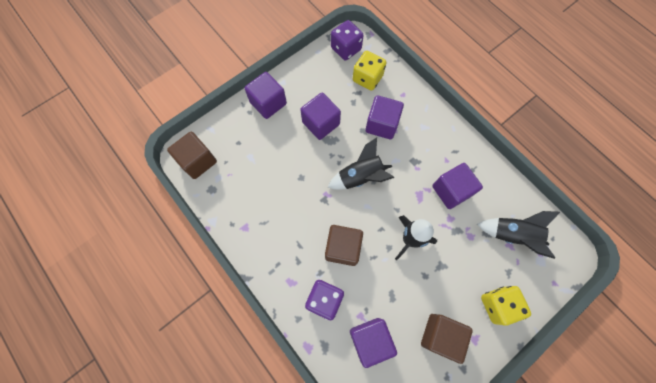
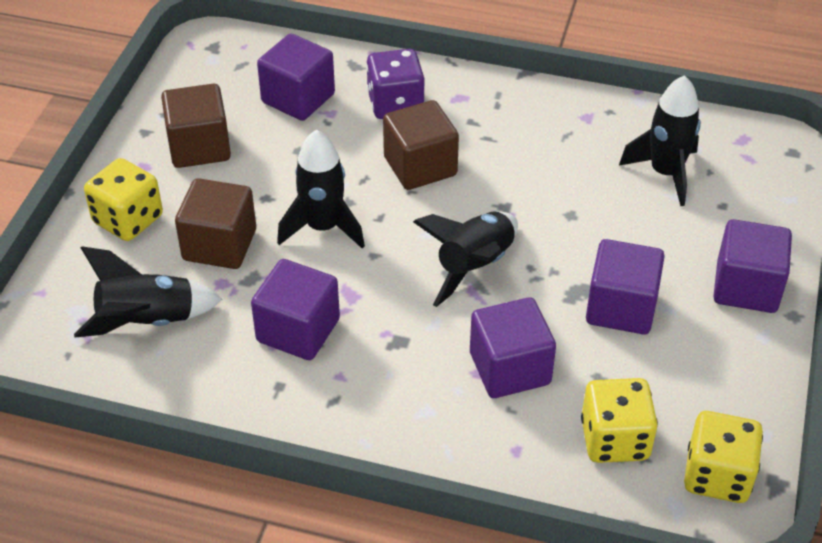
camera: 145 degrees right, 25 degrees down
(198, 161) = (750, 150): brown cube -> brown cube (219, 245)
(243, 173) = (665, 173): none -> black rocket
(346, 49) = (717, 476): purple dice -> yellow dice

